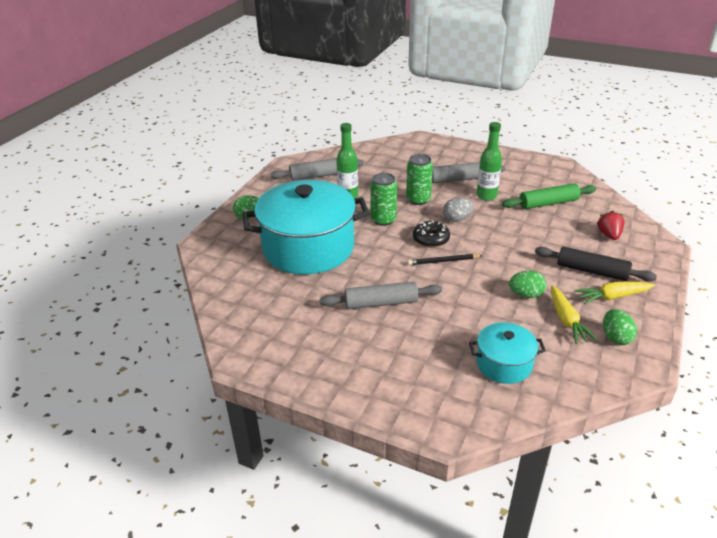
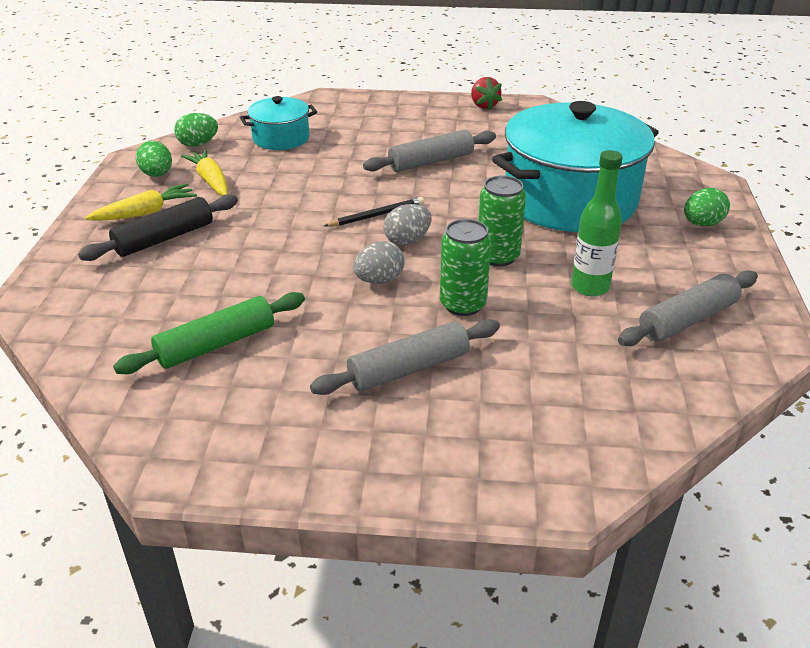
camera: 160 degrees right, 0 degrees up
(431, 239) = (407, 240): black donut -> grey egg
(486, 196) = (339, 338): green bottle -> none
(526, 295) = (259, 196): green egg -> green egg (198, 144)
(592, 271) = (164, 238): black rolling pin -> black rolling pin turned 45 degrees counterclockwise
(609, 235) = (118, 299): red strawberry -> red strawberry (484, 105)

